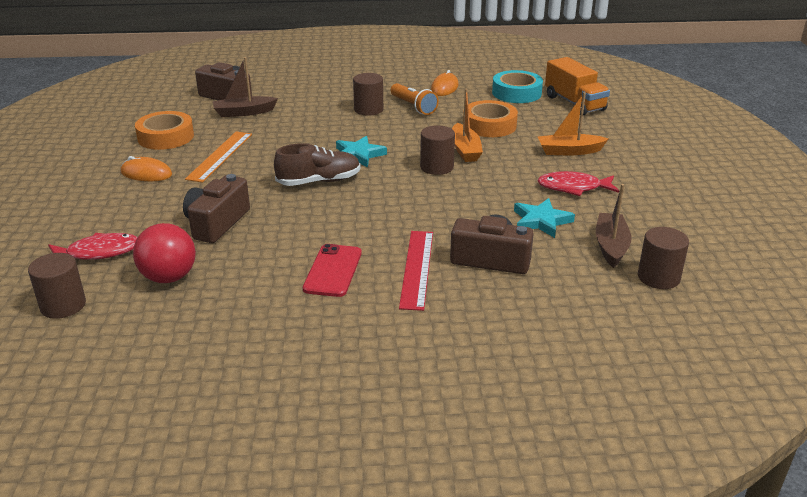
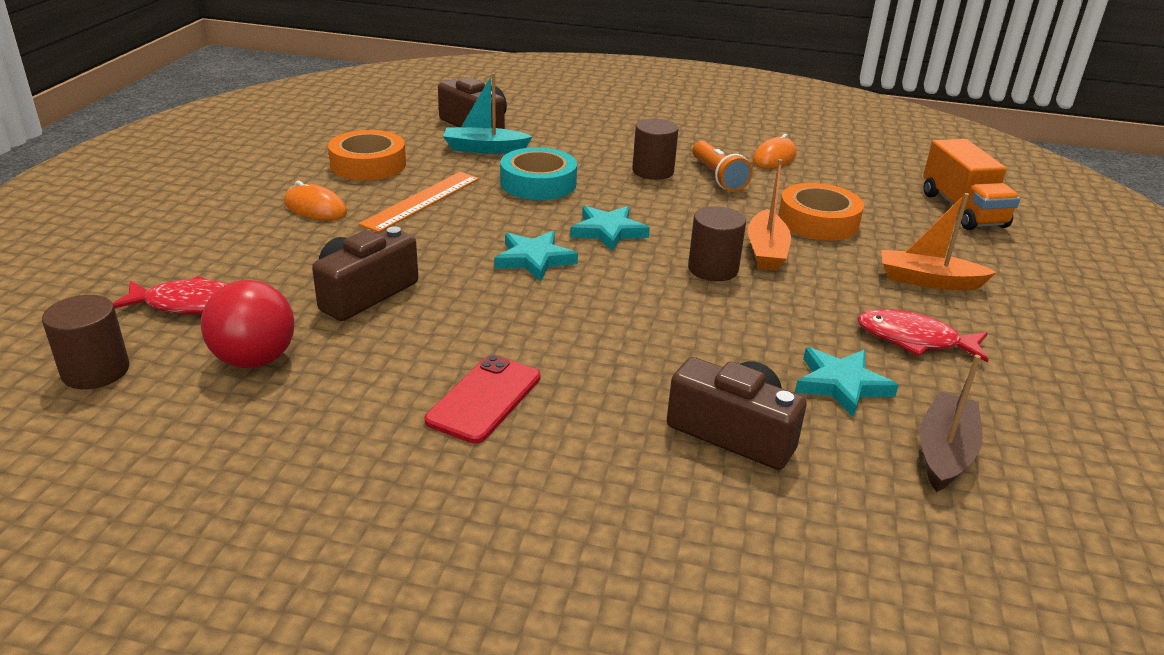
camera: 15 degrees right, 0 degrees up
(244, 112) = (484, 149): brown boat -> turquoise boat
(319, 181) = (534, 259): brown shoe -> turquoise star
(416, 268) = (610, 422): red ruler -> none
(516, 93) = (878, 181): turquoise tape -> turquoise tape (538, 183)
(658, 277) = (1012, 528): brown cylinder -> none

